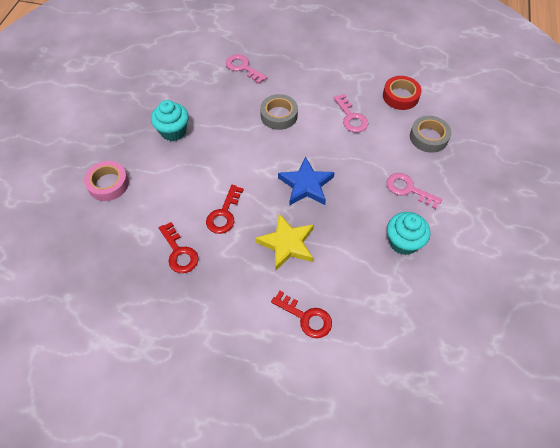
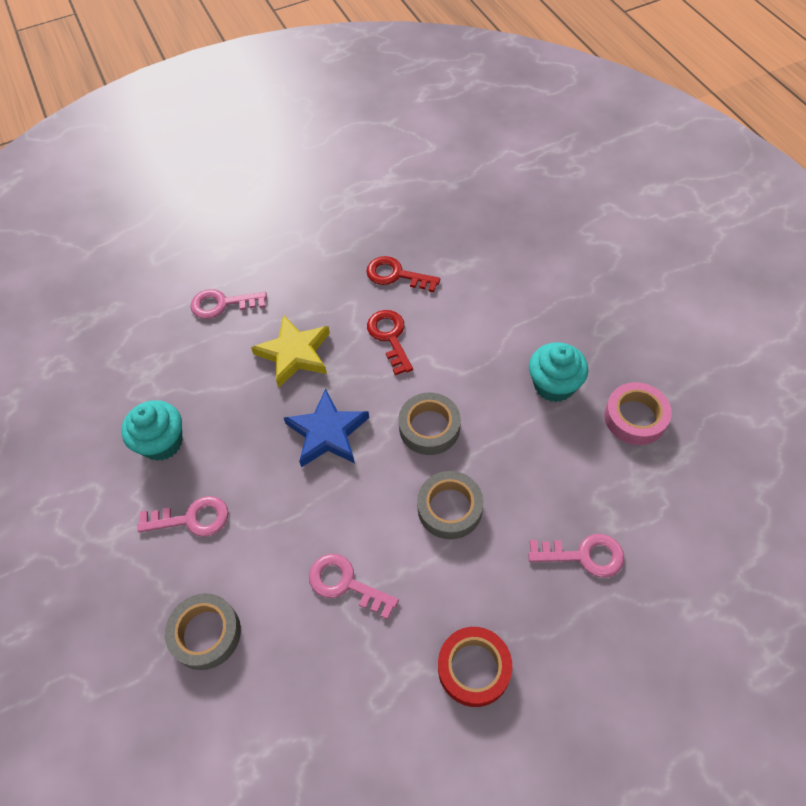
camera: 145 degrees right, 0 degrees up
(108, 184) = (544, 282): pink tape -> pink tape (635, 417)
(253, 153) = (429, 427): none -> grey tape
(306, 317) = (222, 304): red key -> pink key
(400, 96) = (296, 692): red tape -> red tape (474, 668)

